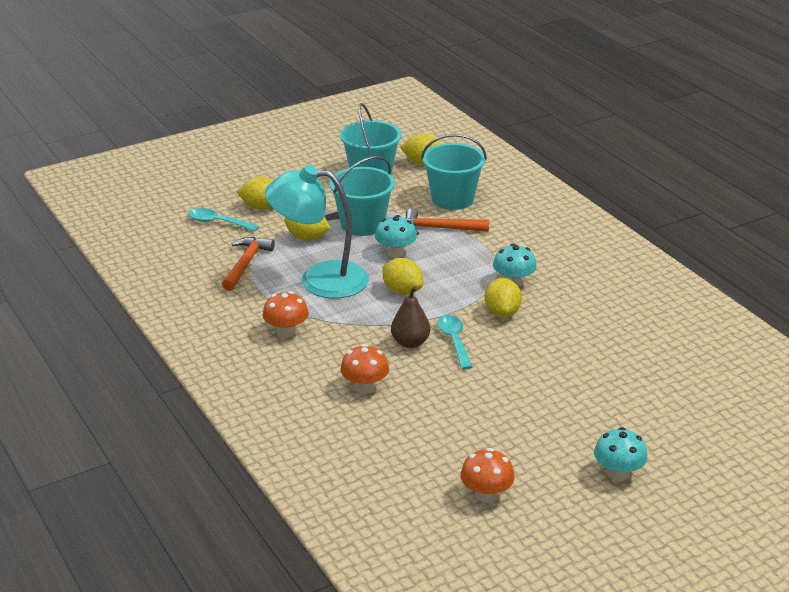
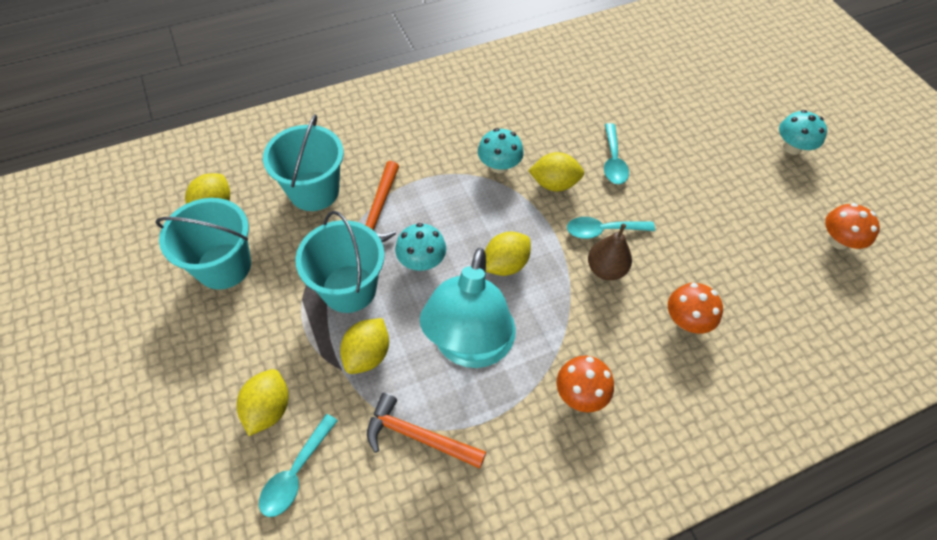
camera: 85 degrees left, 25 degrees up
(545, 346) = (613, 161): none -> turquoise spoon

